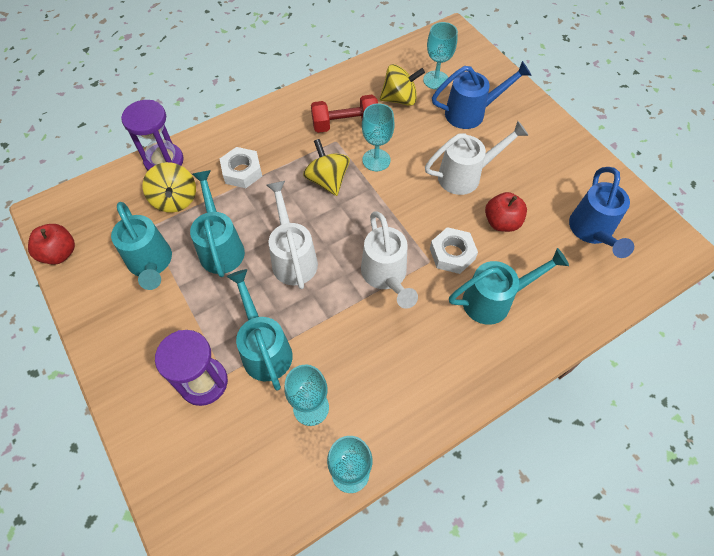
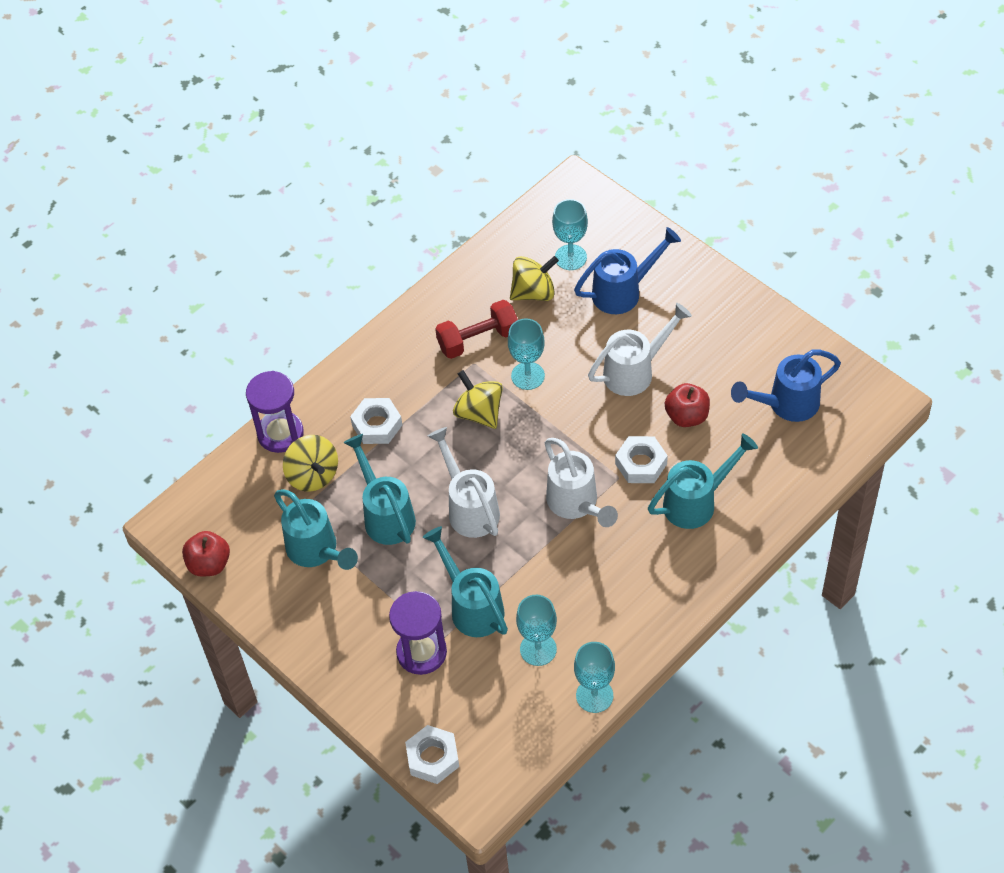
camera: 10 degrees left, 5 degrees down
(173, 498) = (433, 758): none -> white nut
(592, 232) = (786, 404): blue watering can -> blue watering can turned 75 degrees clockwise

